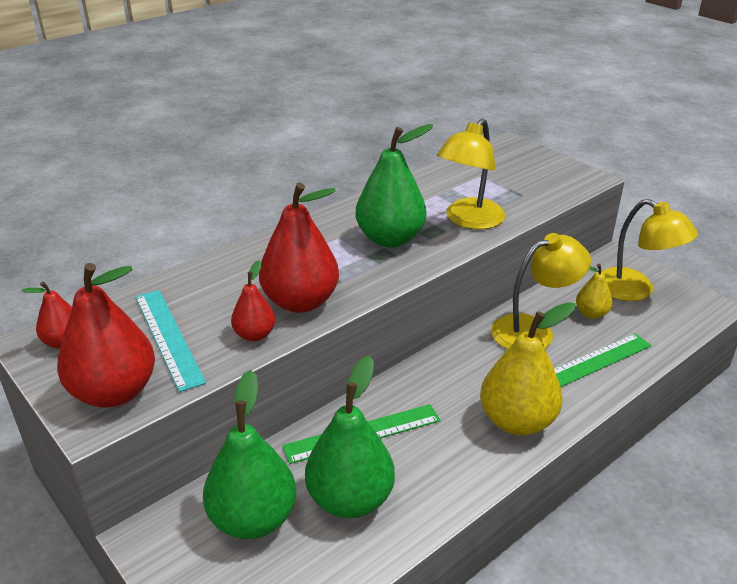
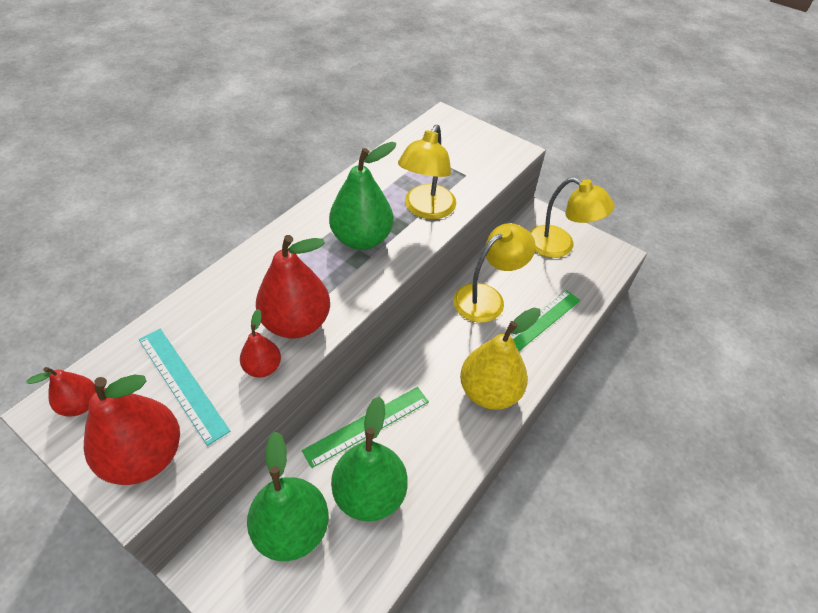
camera: 15 degrees left, 15 degrees up
(591, 313) = (529, 274): yellow pear -> none

